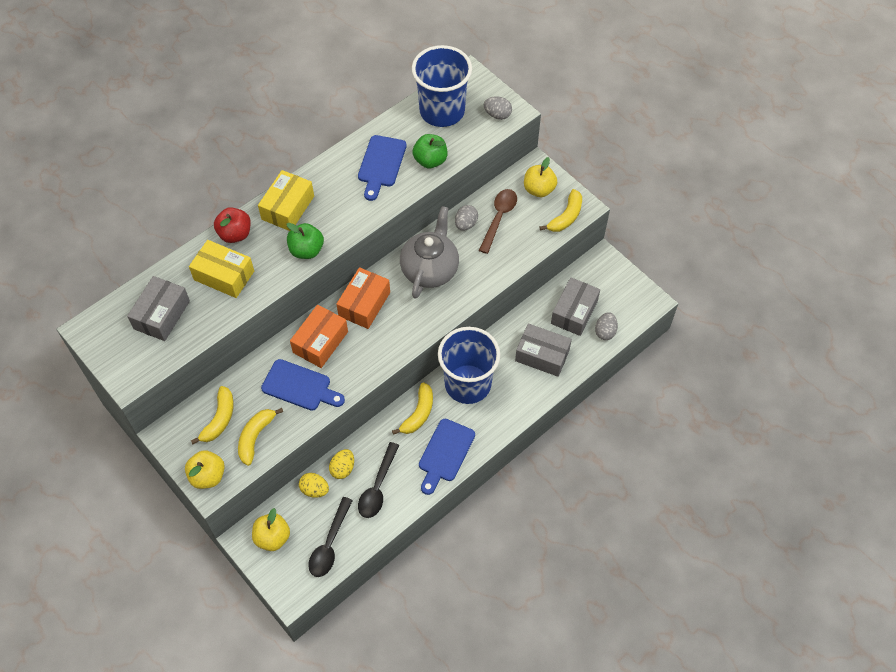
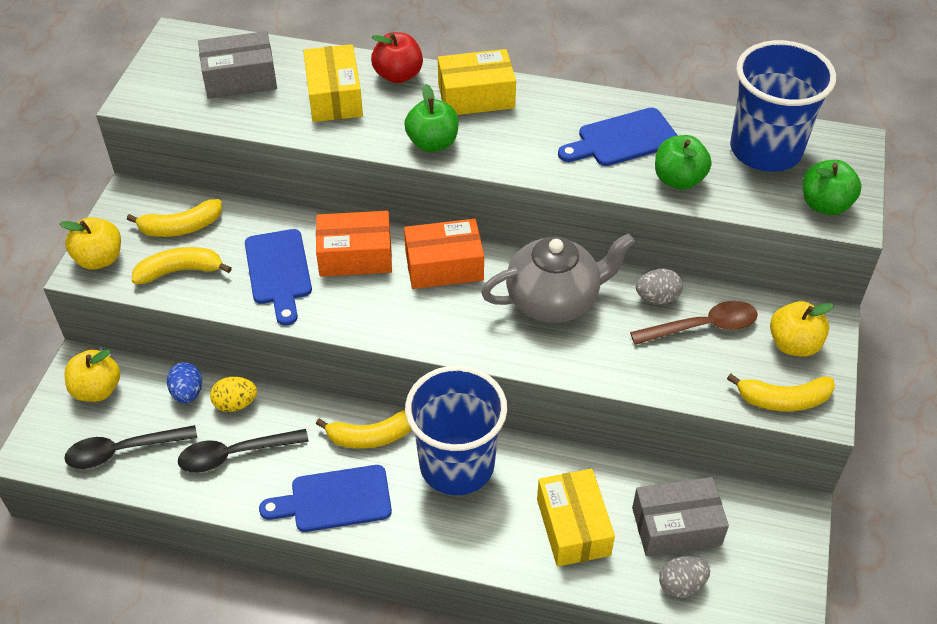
camera: 55 degrees right, 10 degrees down
(314, 490) = (187, 393): yellow egg -> blue egg
(497, 115) = (825, 205): grey egg -> green apple
(542, 355) = (573, 527): grey box -> yellow box

